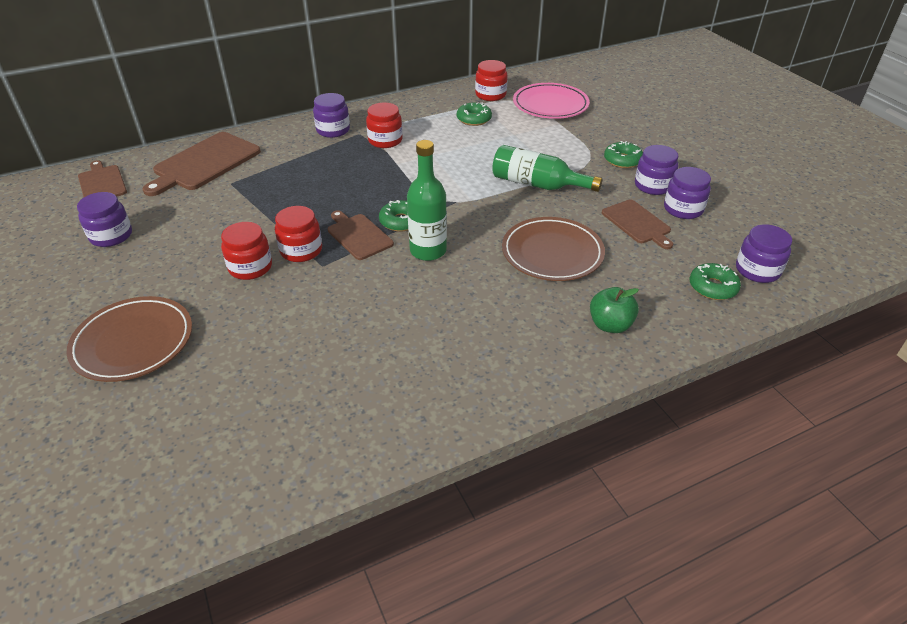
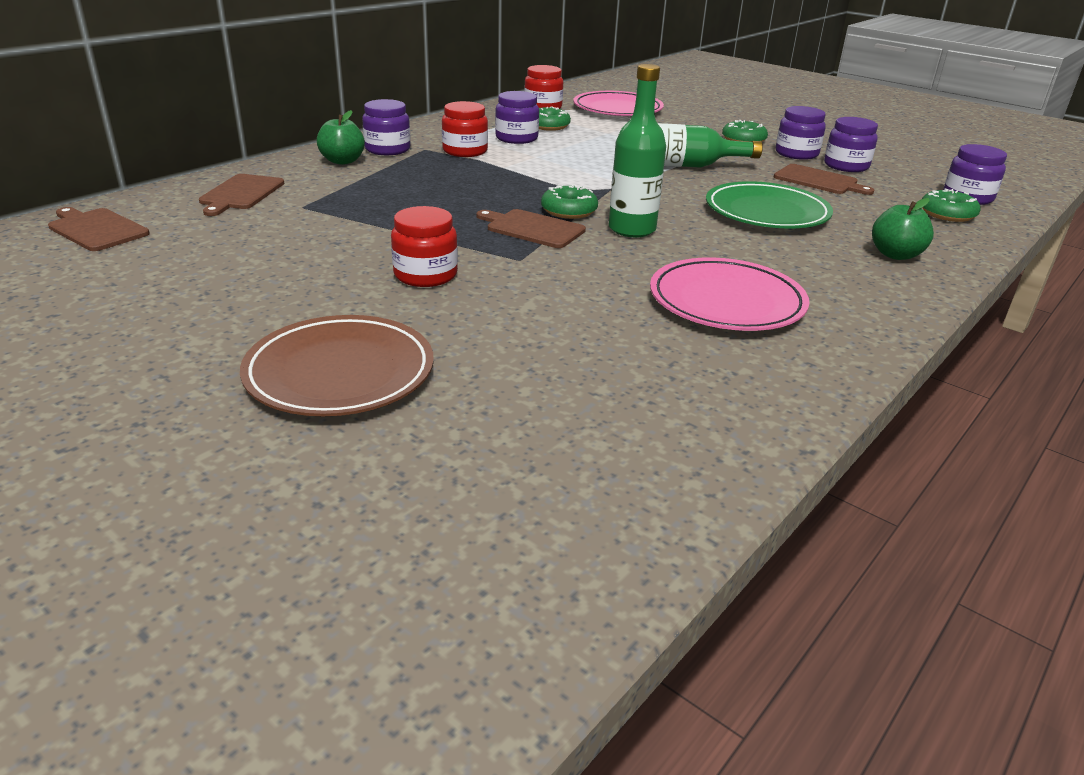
camera: 25 degrees left, 10 degrees down
(111, 236) = (174, 276): purple jar -> purple jar (516, 138)
(204, 163) = (240, 193): brown cutting board -> brown cutting board, size x0.60
(293, 139) = (342, 161): none -> green apple
(301, 250) = (475, 251): red jar -> none
(424, 342) = (726, 302): none -> pink plate
(552, 253) = (766, 212): brown plate -> green plate

